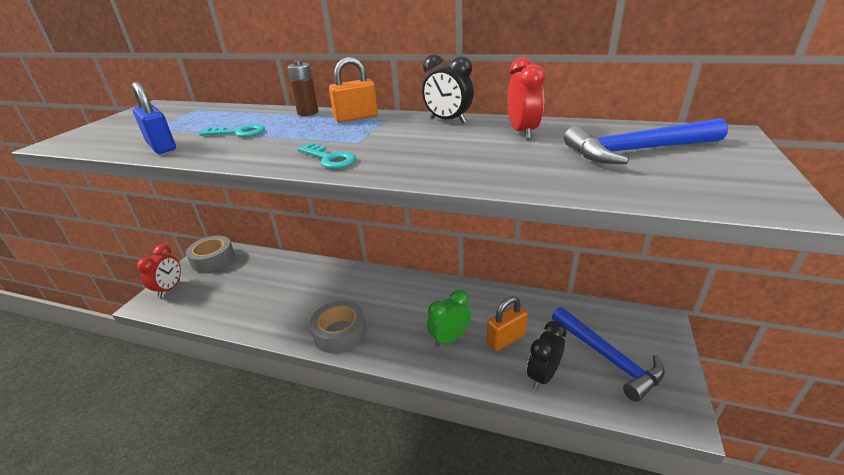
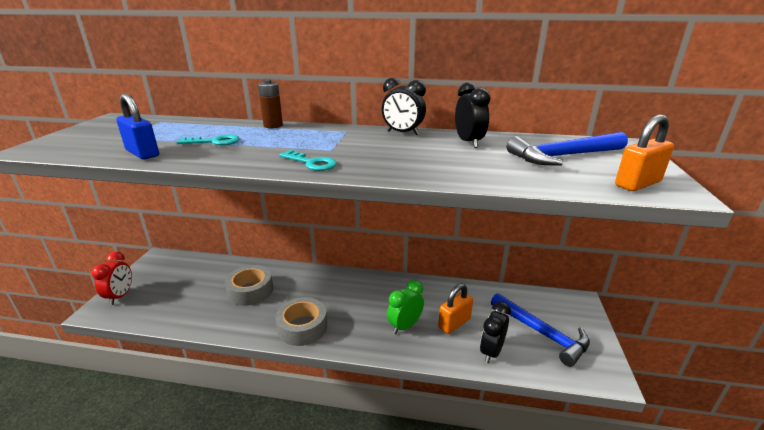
camera: 10 degrees left, 5 degrees down
(213, 259) = (161, 266): grey tape -> grey tape (250, 291)
(356, 117) = (320, 130): orange padlock -> orange padlock (637, 184)
(522, 132) = (468, 142): red clock -> black clock

